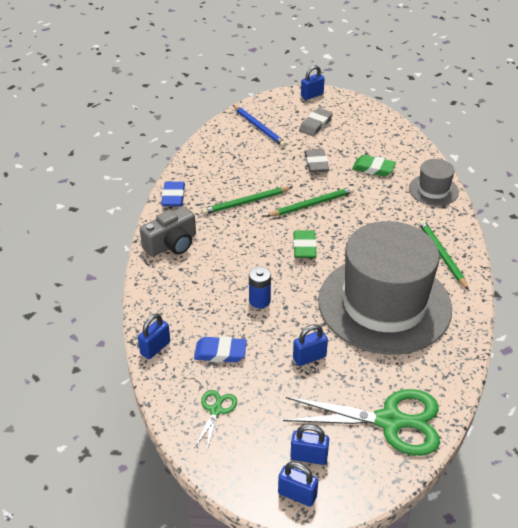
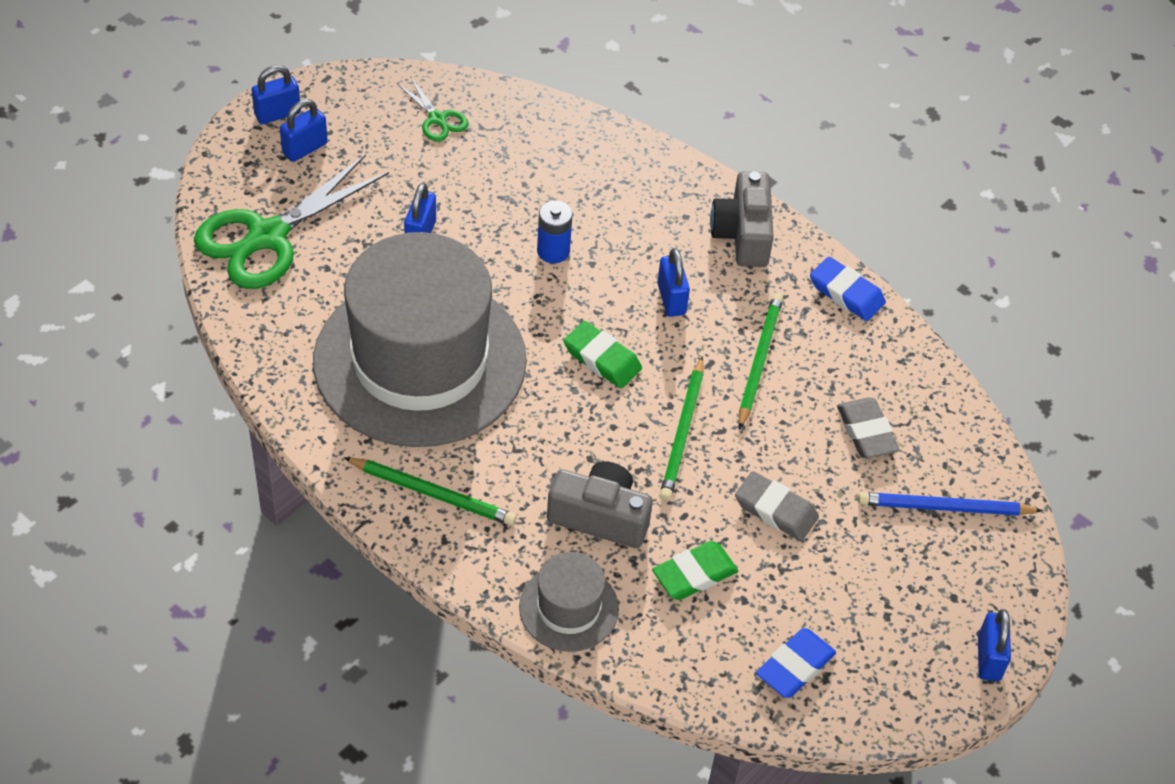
camera: 125 degrees right, 10 degrees up
(155, 348) = (575, 123): blue padlock -> blue padlock (671, 299)
(220, 352) = (510, 168): blue eraser -> blue eraser (795, 666)
(315, 125) = (886, 591): grey eraser -> grey eraser (866, 432)
(383, 204) = (600, 517): none -> grey camera

